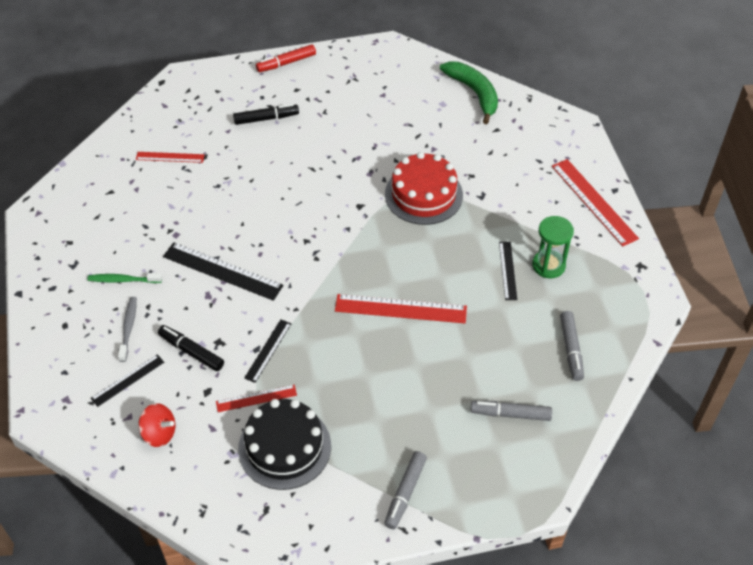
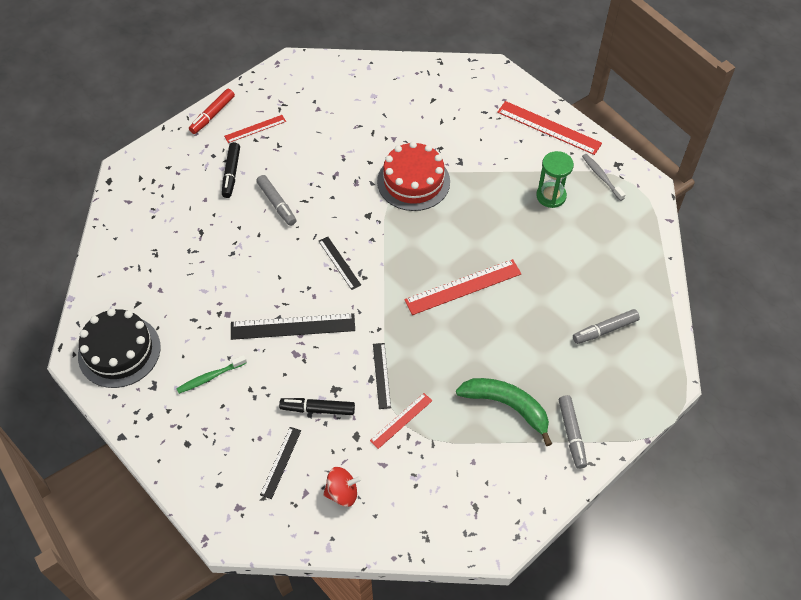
camera: 30 degrees left, 5 degrees up
(128, 328) = (247, 417): grey toothbrush -> grey toothbrush (601, 177)
(170, 157) = (169, 247): red ruler -> red ruler (255, 129)
(266, 118) = (231, 173): black marker -> black marker turned 135 degrees clockwise
(284, 447) = (453, 448): black cake -> black cake (119, 351)
(474, 93) = (393, 75): green banana -> green banana (507, 406)
(507, 270) = (523, 215): black ruler -> black ruler (339, 263)
(571, 349) = (613, 256): grey marker -> grey marker (277, 203)

